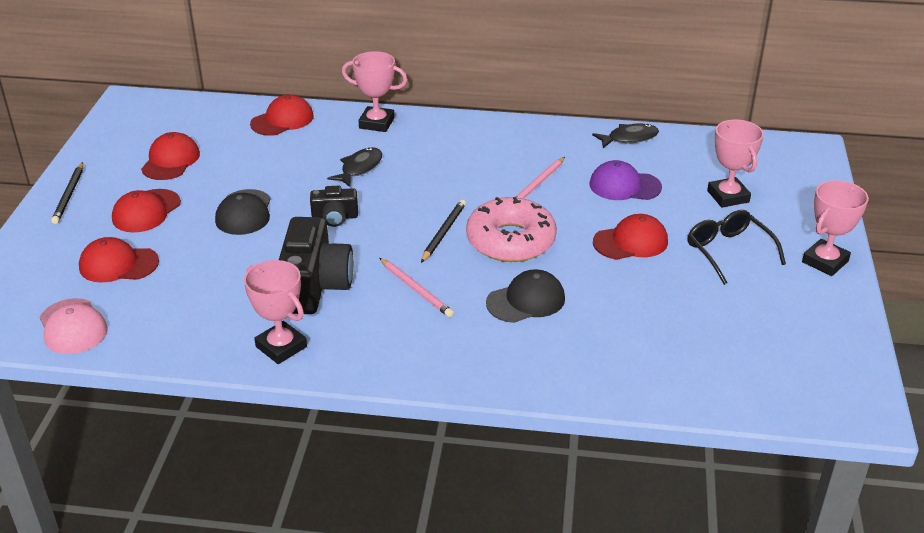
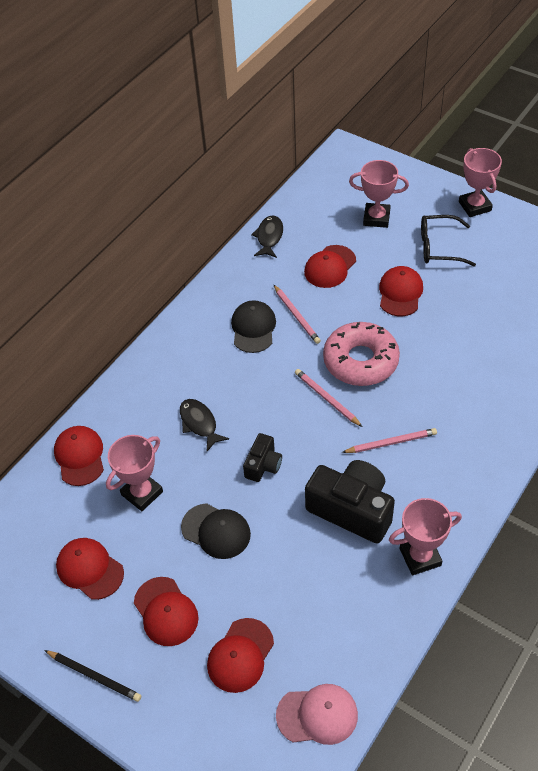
camera: 60 degrees left, 15 degrees up
(376, 123) = (135, 387): pink trophy -> pink trophy (142, 493)
(443, 232) = (326, 399): black pencil -> pink pencil
(526, 301) = (438, 380): black cap -> black cap (253, 328)
(624, 186) = (330, 267): purple cap -> red cap

